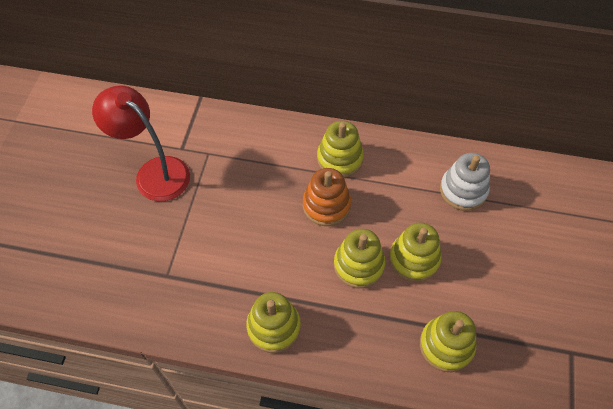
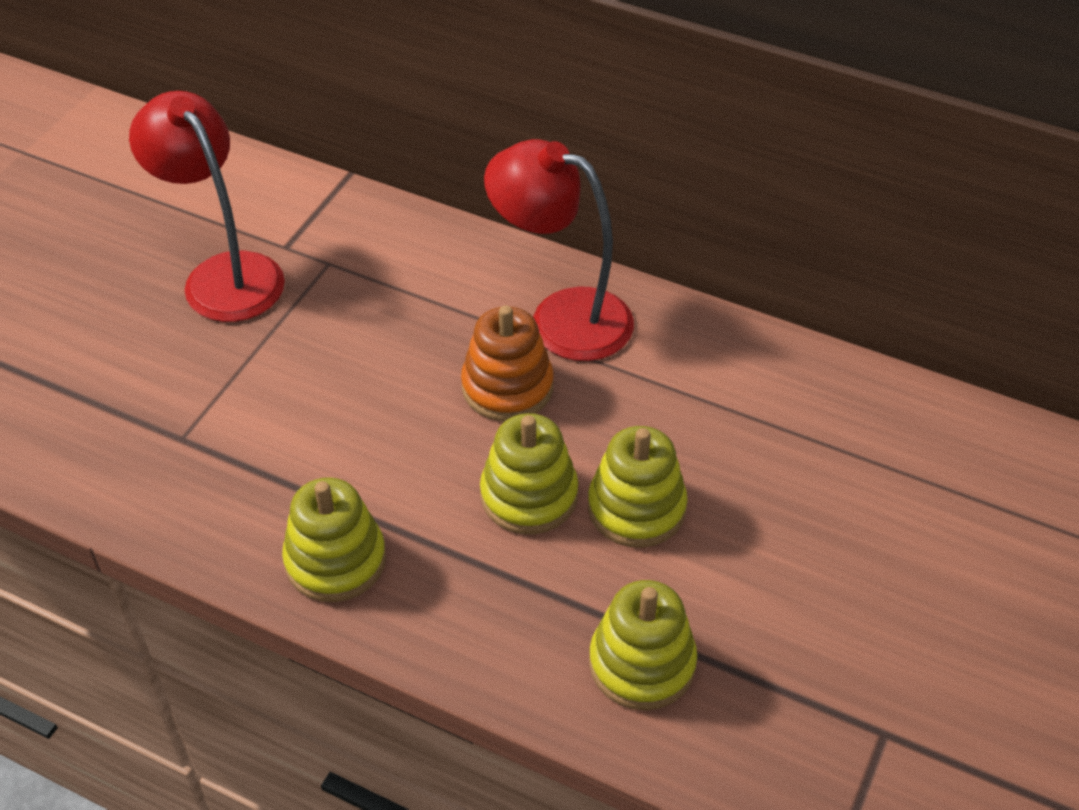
camera: 15 degrees right, 10 degrees down
(340, 159) = (561, 317): yellow stacking toy -> red lamp
(463, 190) = (775, 415): white stacking toy -> none

